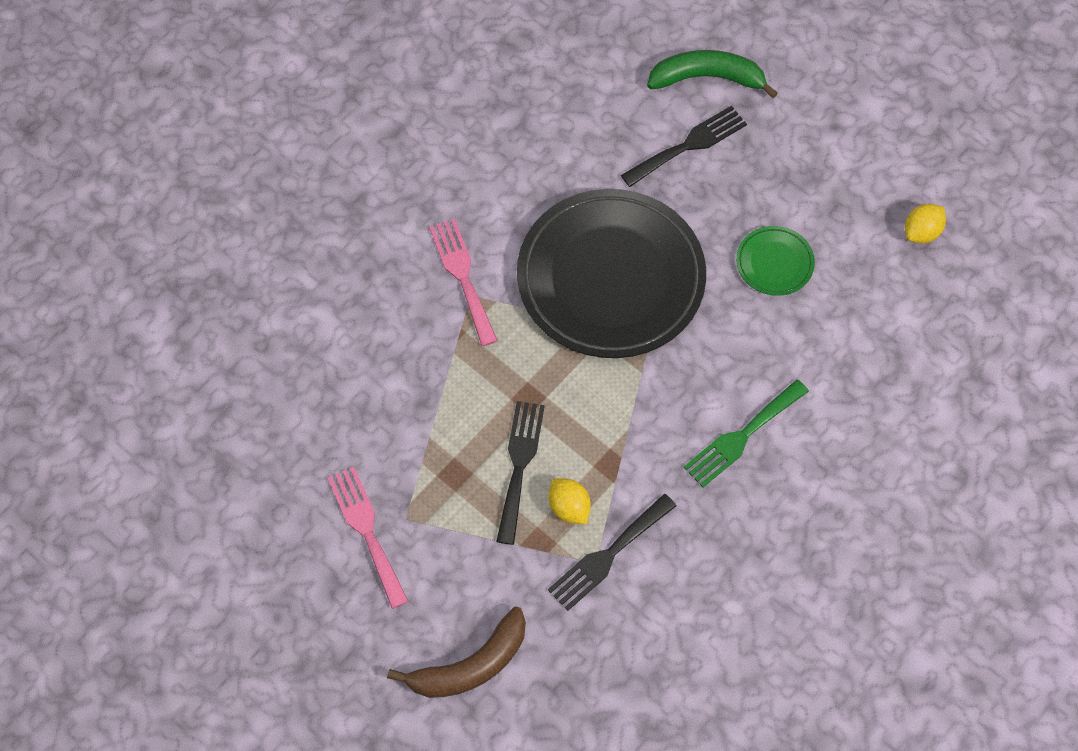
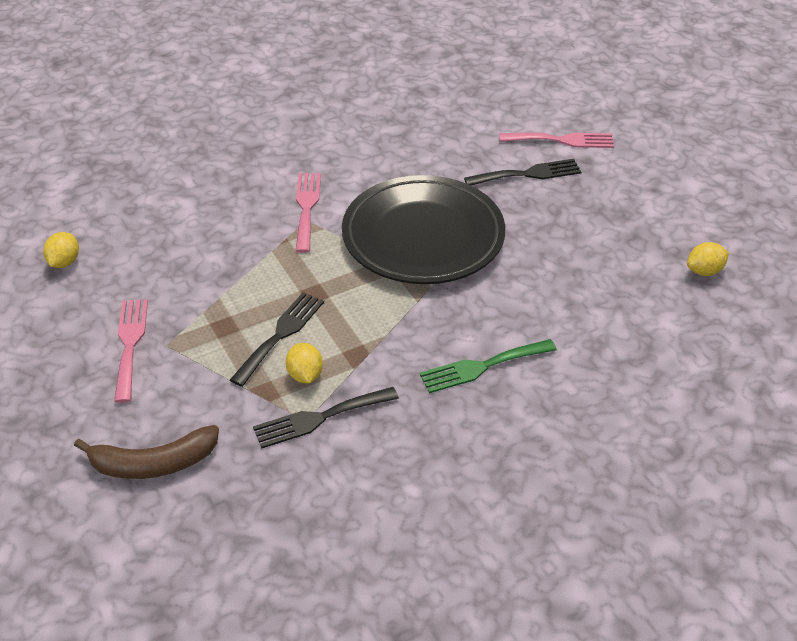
camera: 20 degrees right, 20 degrees down
(230, 445) = (64, 262): none -> yellow lemon
(707, 78) = (562, 140): green banana -> pink fork
(774, 263) = (565, 260): green plate -> none

